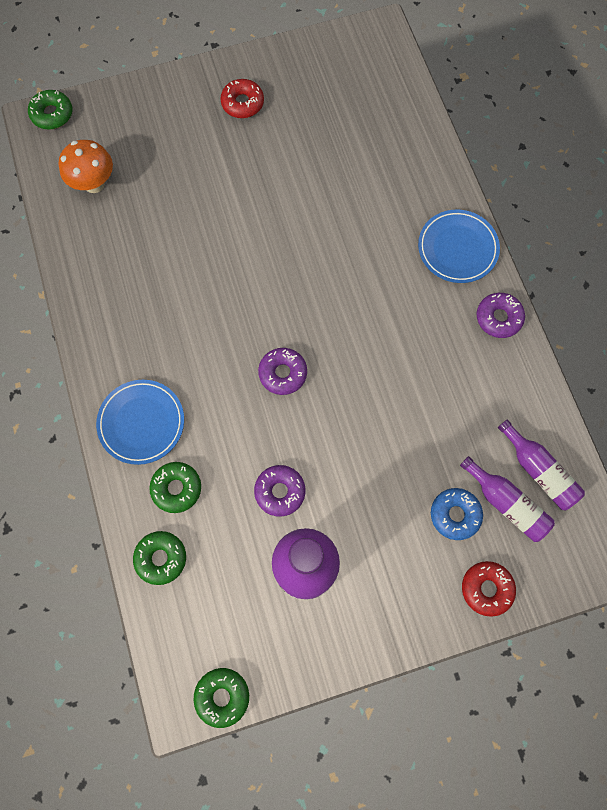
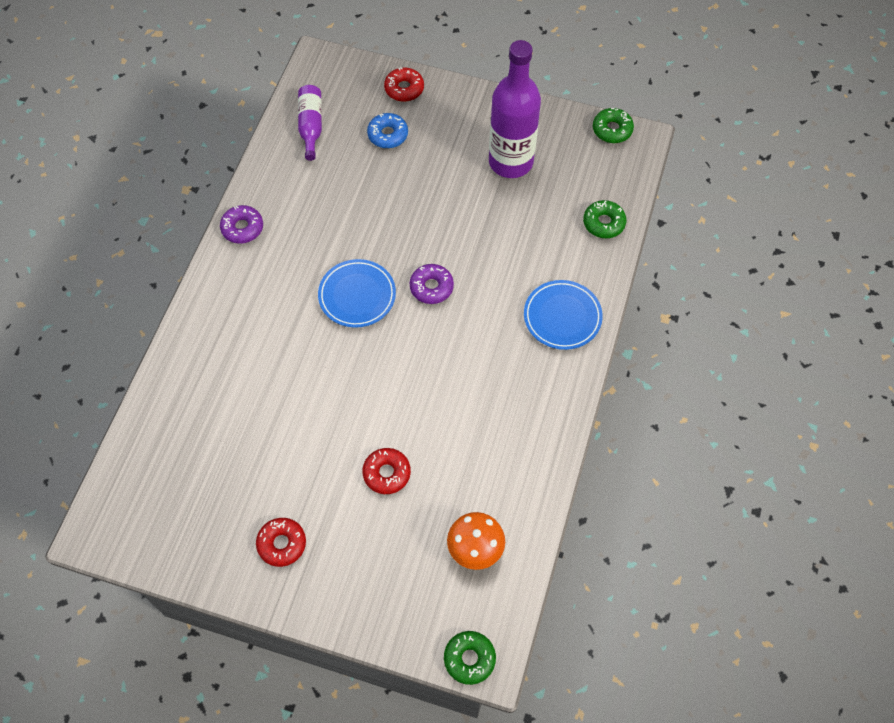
camera: 145 degrees left, 10 degrees down
(176, 488) = (564, 258): green donut -> none
(202, 195) = (386, 473): none -> red donut
(280, 491) = (493, 214): purple donut -> none
(457, 248) = (222, 294): blue plate -> blue plate (357, 295)
(506, 503) = (349, 121): purple bottle -> none

